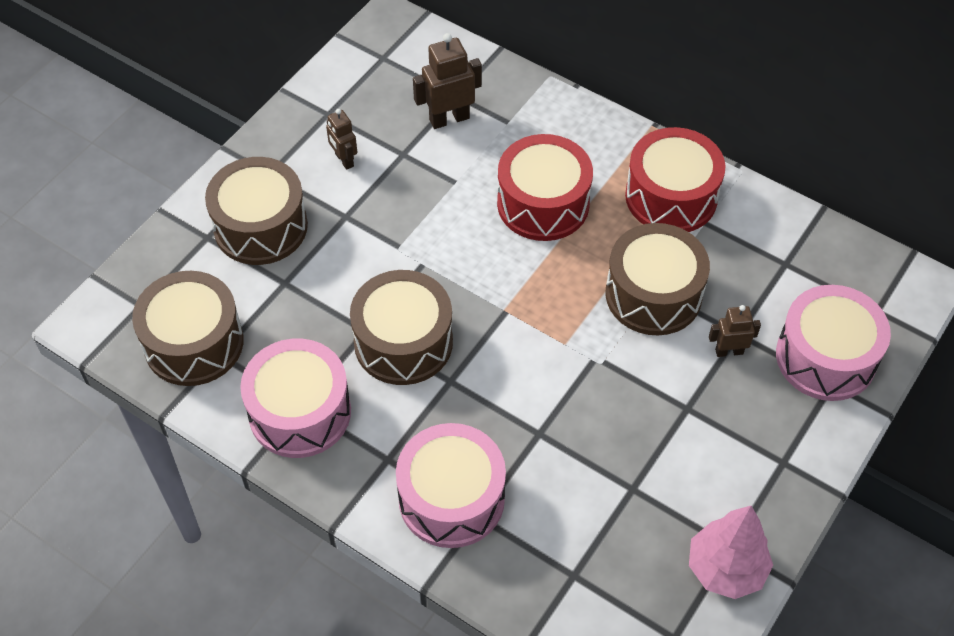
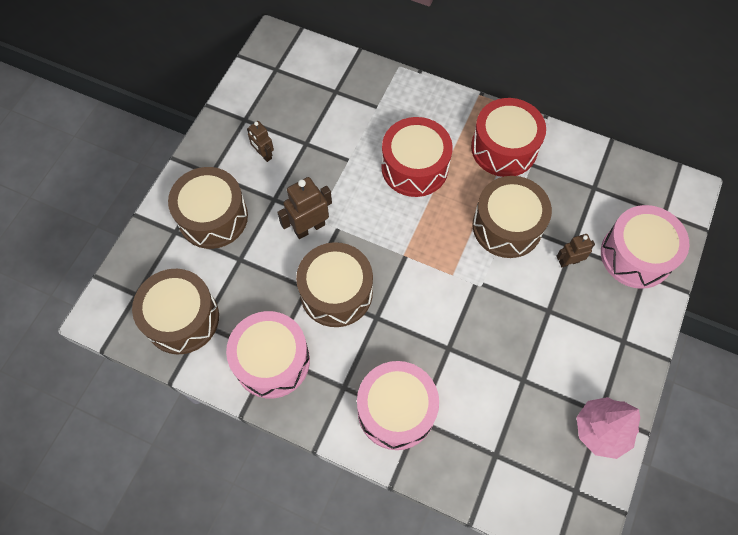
camera: 10 degrees left, 10 degrees up
(449, 119) = (333, 110): brown robot -> brown robot (309, 227)

